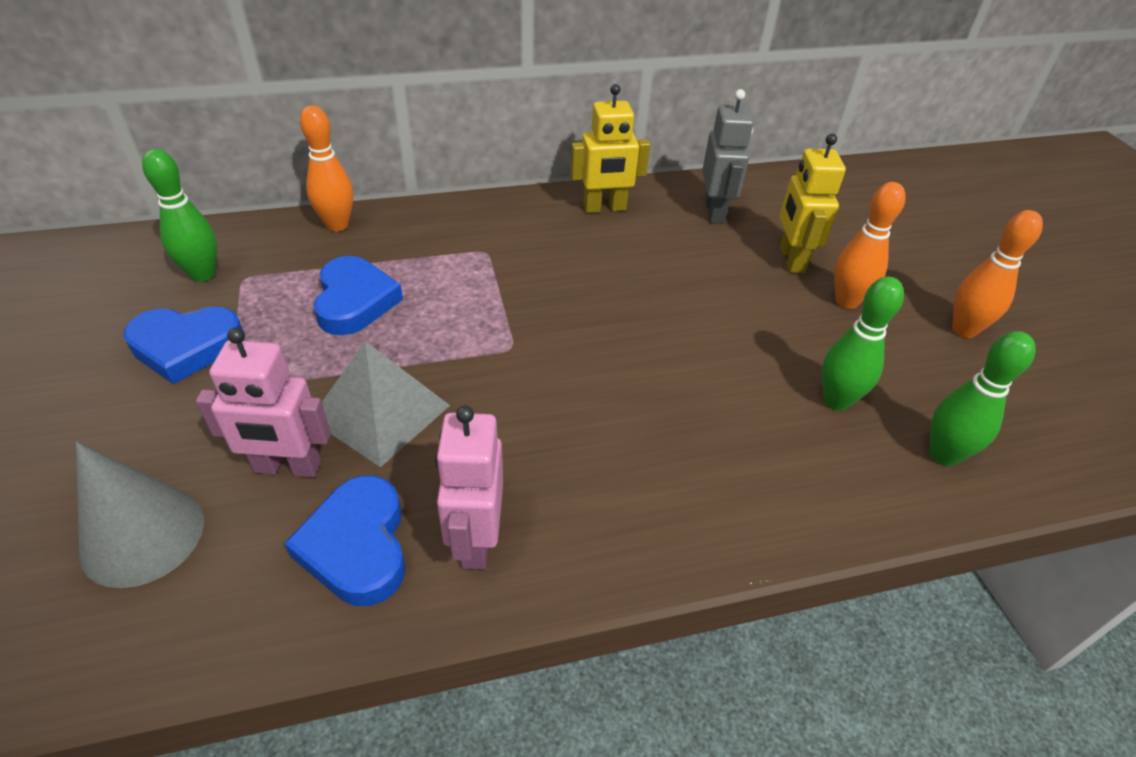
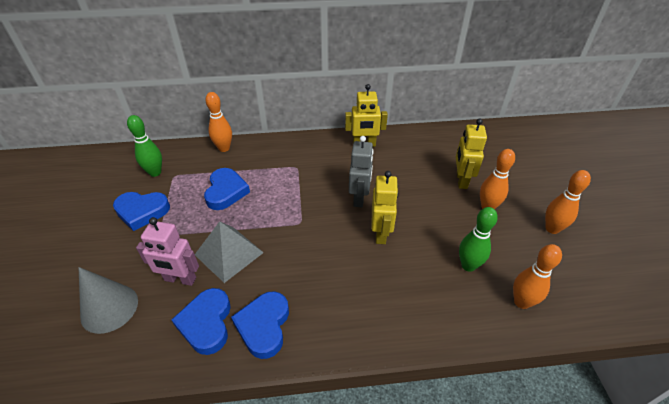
camera: 10 degrees right, 0 degrees up
(475, 540) = (264, 326): pink robot -> blue heart
(667, 357) = (381, 233): none -> yellow robot
(715, 212) = (424, 149): grey robot -> grey robot (359, 198)
(943, 455) = (521, 302): green bowling pin -> orange bowling pin

